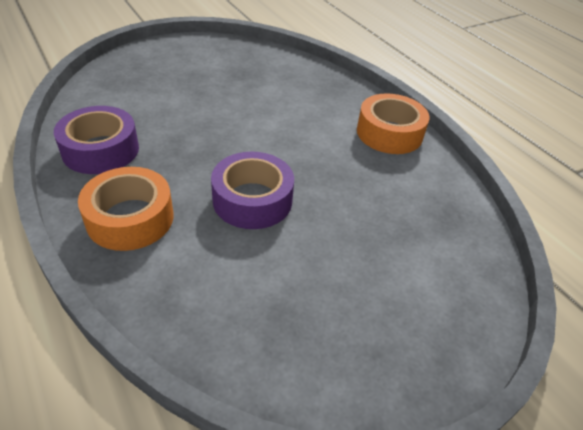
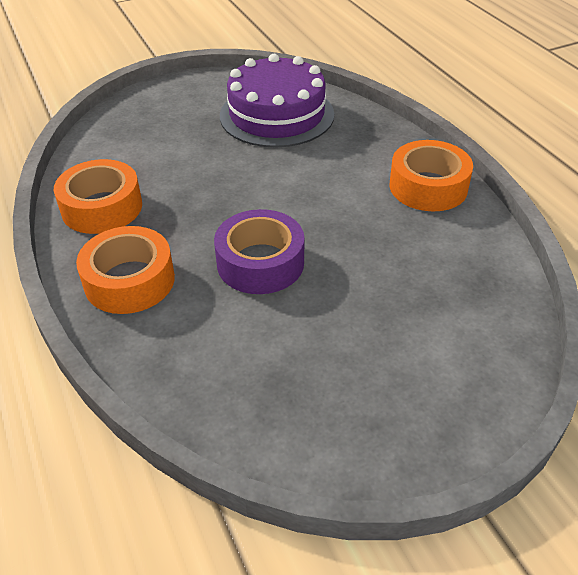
camera: 10 degrees right, 0 degrees up
(101, 150) = (102, 207): purple tape -> orange tape
(254, 72) = (277, 115): none -> purple cake

